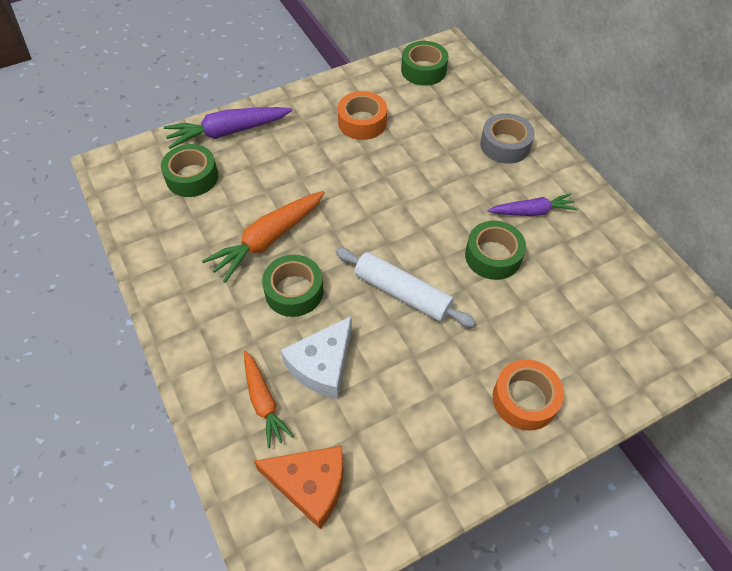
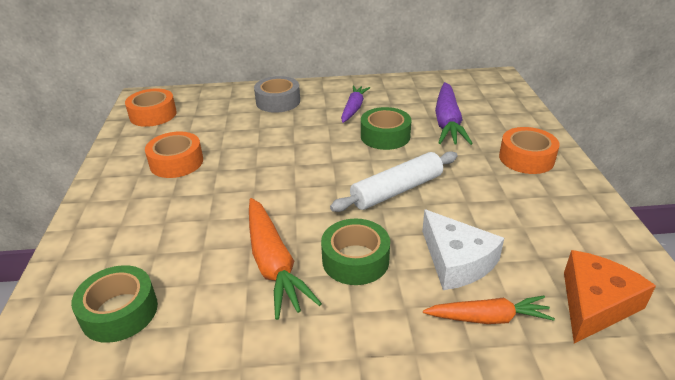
camera: 65 degrees left, 20 degrees down
(228, 132) = (82, 261): purple carrot -> purple carrot (447, 122)
(423, 70) = (153, 115): green tape -> orange tape

